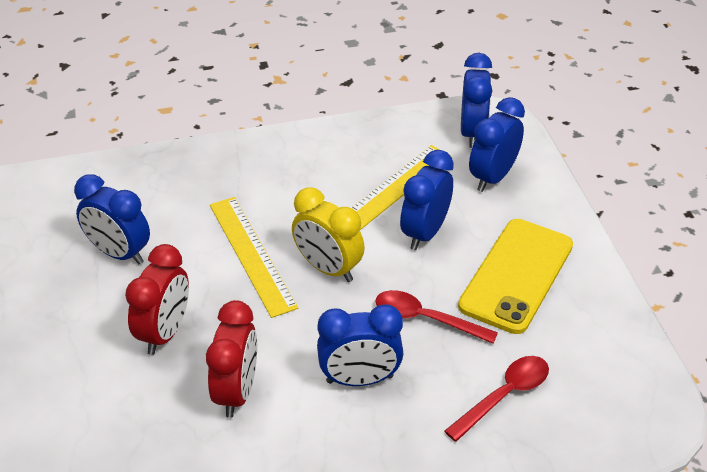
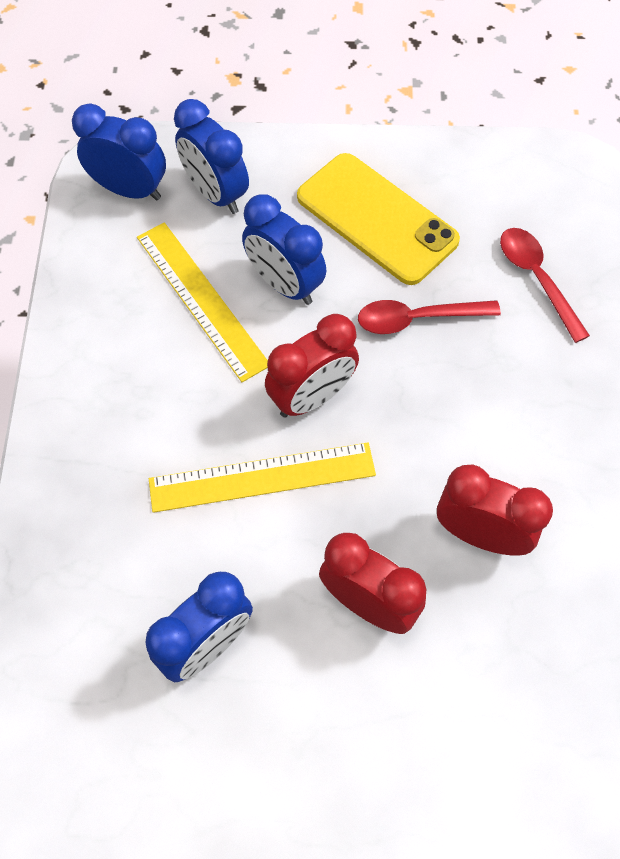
camera: 75 degrees left, 20 degrees up
(328, 268) = (312, 397): yellow clock -> red clock
(359, 379) = (488, 404): blue clock -> none
(426, 319) = (417, 319): red spoon -> red spoon turned 45 degrees clockwise

